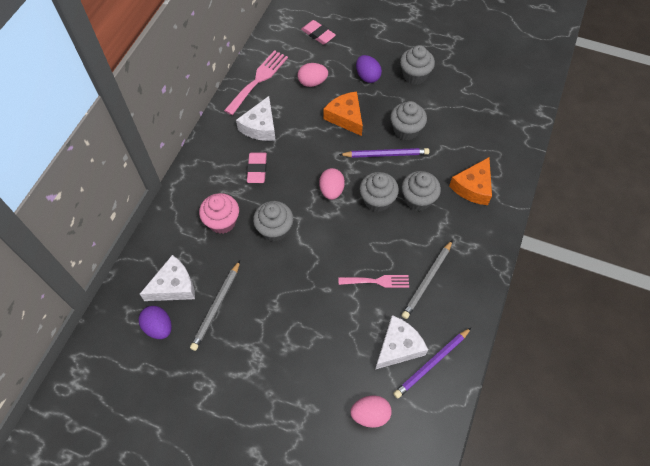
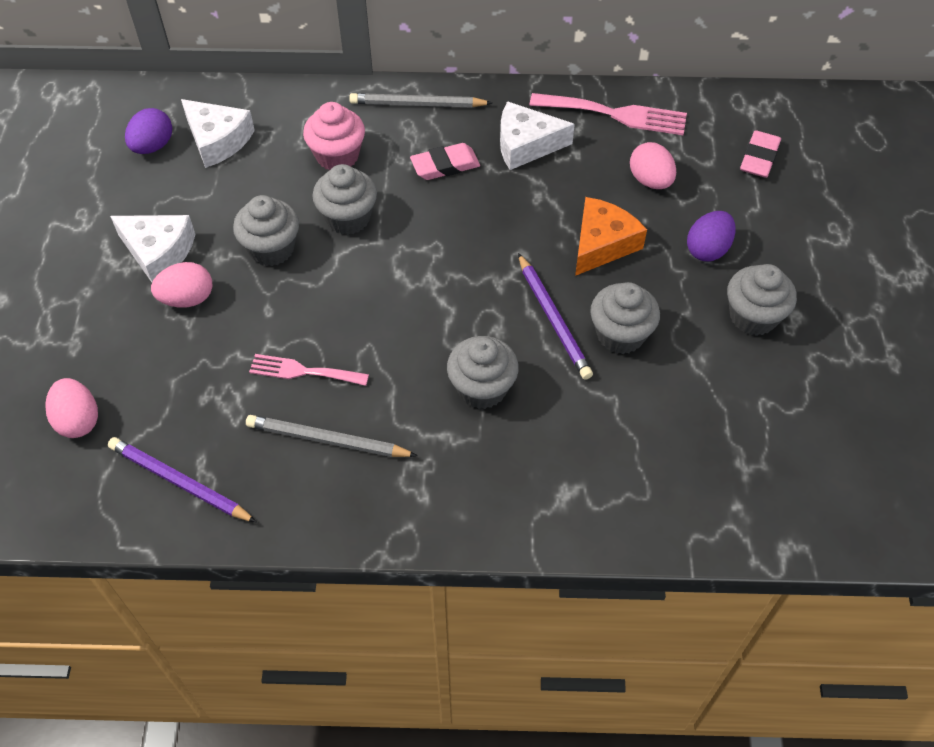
camera: 70 degrees right, 5 degrees down
(216, 306) = (200, 194): grey pencil -> grey pencil (417, 104)
(331, 190) = (447, 266): pink egg -> pink egg (187, 299)
(377, 200) = (455, 331): grey cupcake -> grey cupcake (271, 249)
(377, 281) = (303, 371): pink fork -> pink fork turned 120 degrees clockwise
(398, 347) = (197, 429): white cheese -> white cheese (158, 252)
(473, 187) = (545, 467): orange cheese -> none

